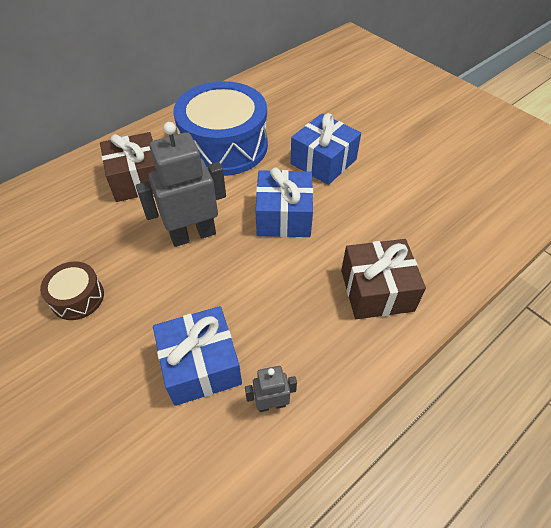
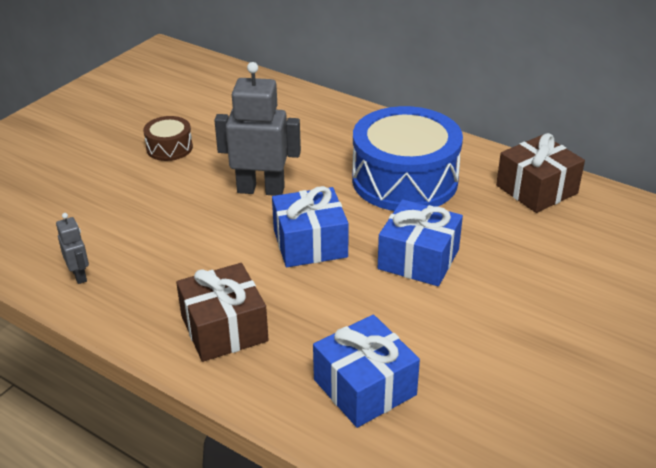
camera: 75 degrees right, 15 degrees down
(137, 179) = (322, 139): brown gift -> brown gift (536, 189)
(193, 235) = (261, 189): grey robot -> grey robot turned 45 degrees counterclockwise
(201, 365) = (113, 228): blue gift -> blue gift (364, 387)

